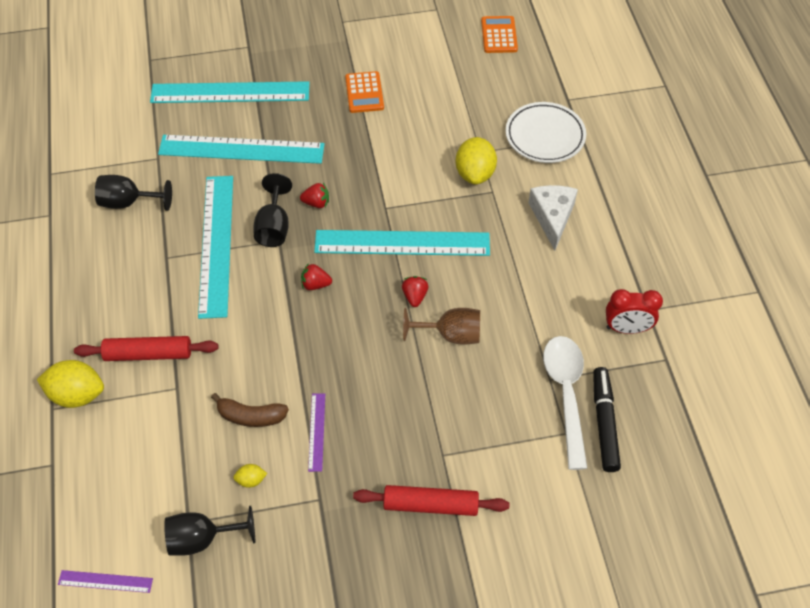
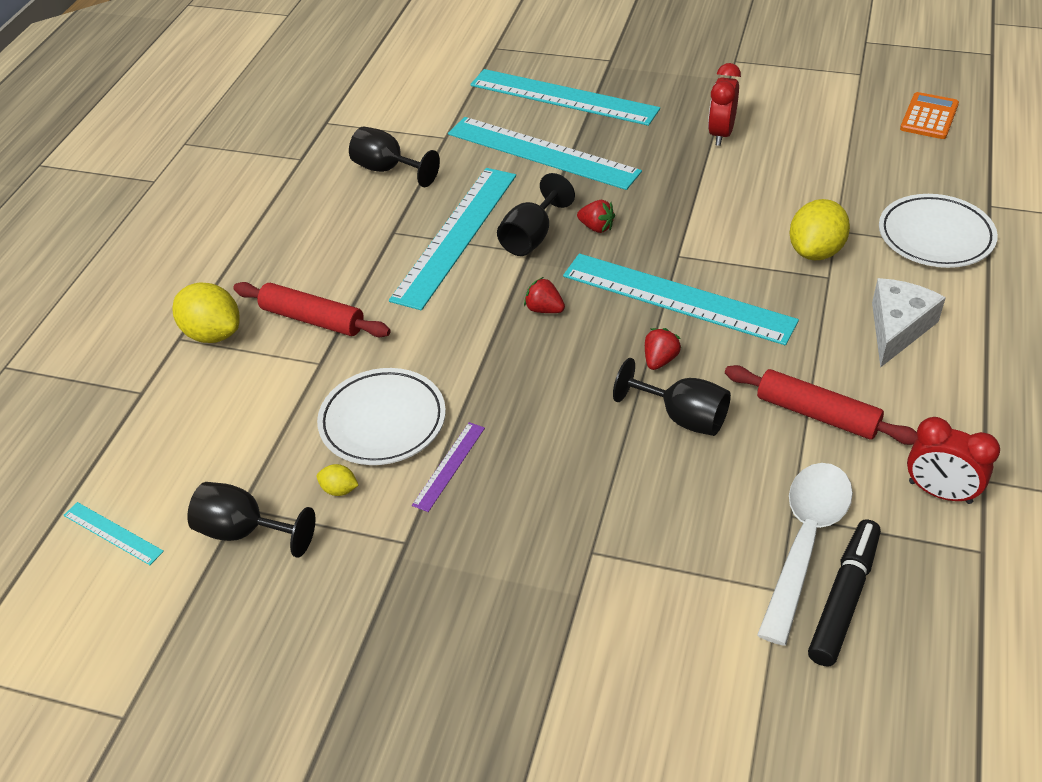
camera: 30 degrees right, 10 degrees down
(105, 581) = (113, 533): purple ruler -> turquoise ruler
(251, 416) = (383, 421): brown banana -> white plate
(364, 93) = (721, 134): orange calculator -> red clock
(430, 505) = (541, 605): red rolling pin -> red rolling pin (817, 414)
(451, 335) = (682, 417): brown goblet -> black goblet

